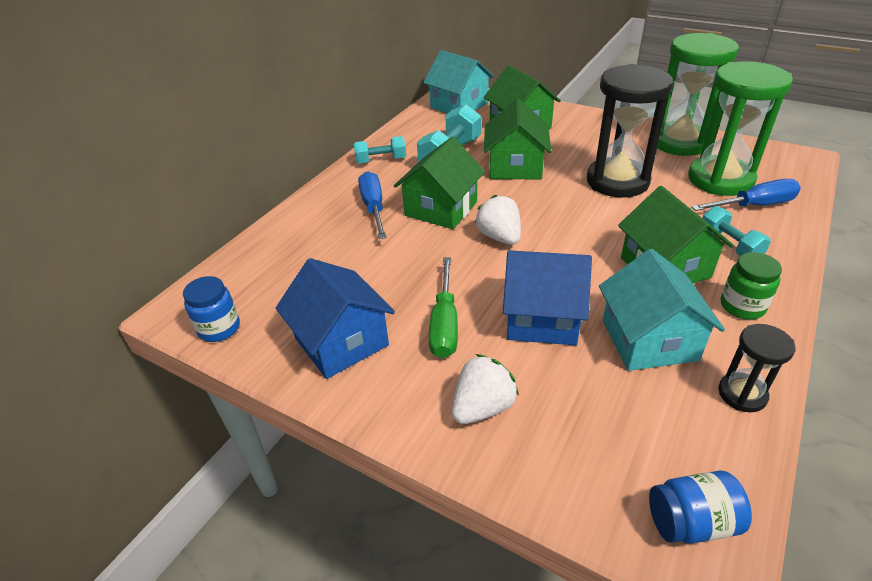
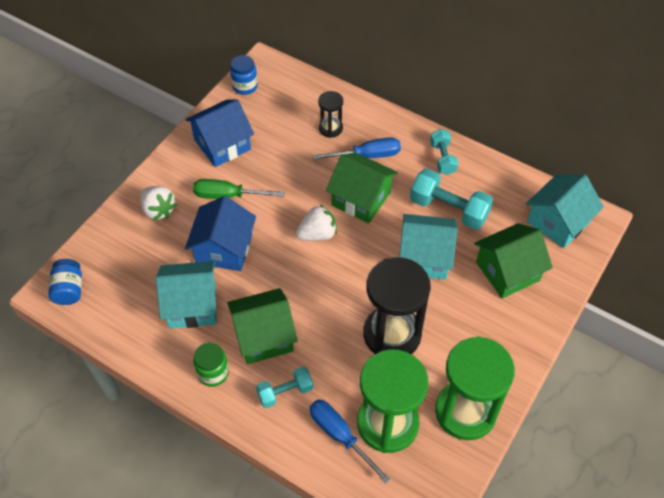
camera: 90 degrees right, 15 degrees up
(515, 167) = (424, 257): green house -> turquoise house
(742, 394) = (138, 342): black hourglass -> black hourglass (330, 128)
(754, 205) = (340, 436): blue screwdriver -> blue screwdriver turned 150 degrees clockwise

